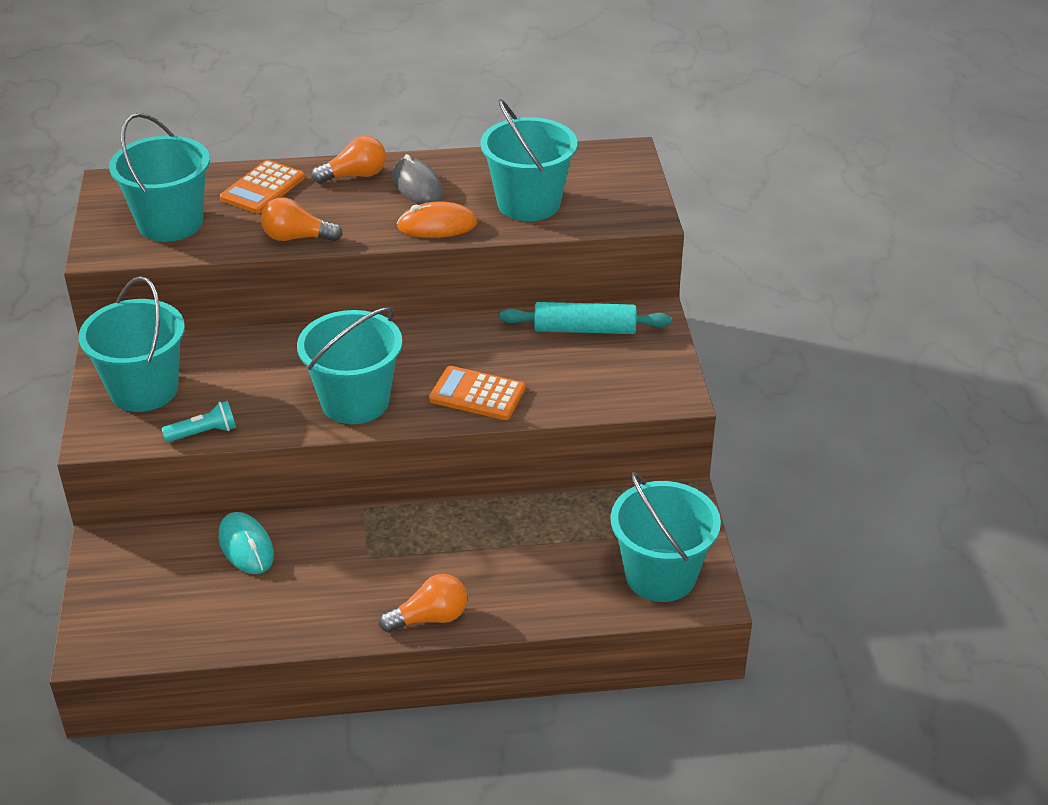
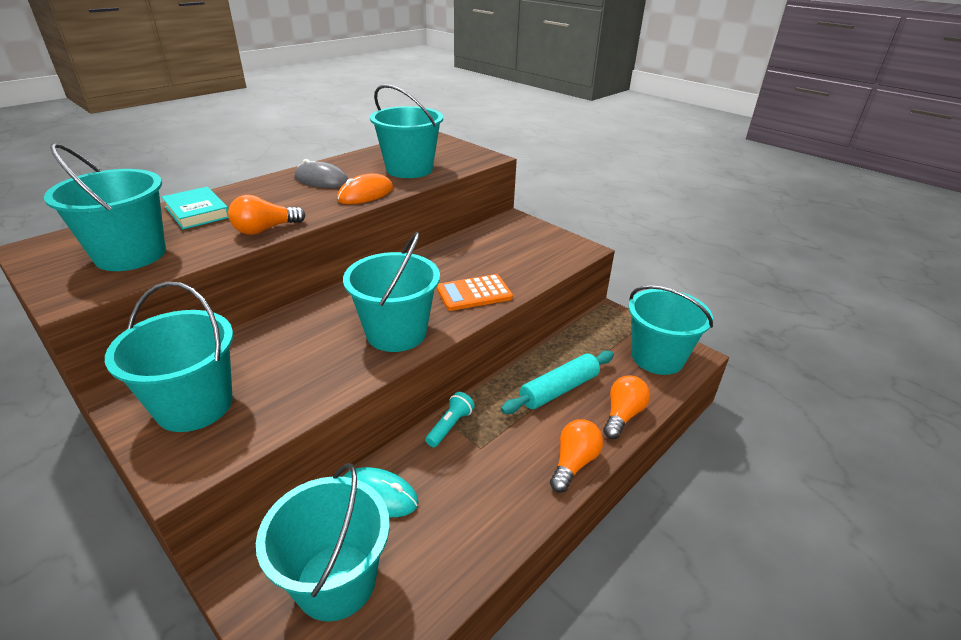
camera: 40 degrees left, 5 degrees down
(160, 588) = (336, 581): none -> turquoise bucket
(204, 433) = (293, 412): turquoise flashlight -> turquoise flashlight (450, 426)
(263, 188) = (197, 212): orange calculator -> turquoise book
(355, 175) = (267, 187): orange light bulb -> orange light bulb (622, 415)
(584, 329) = (488, 238): turquoise rolling pin -> turquoise rolling pin (559, 389)

